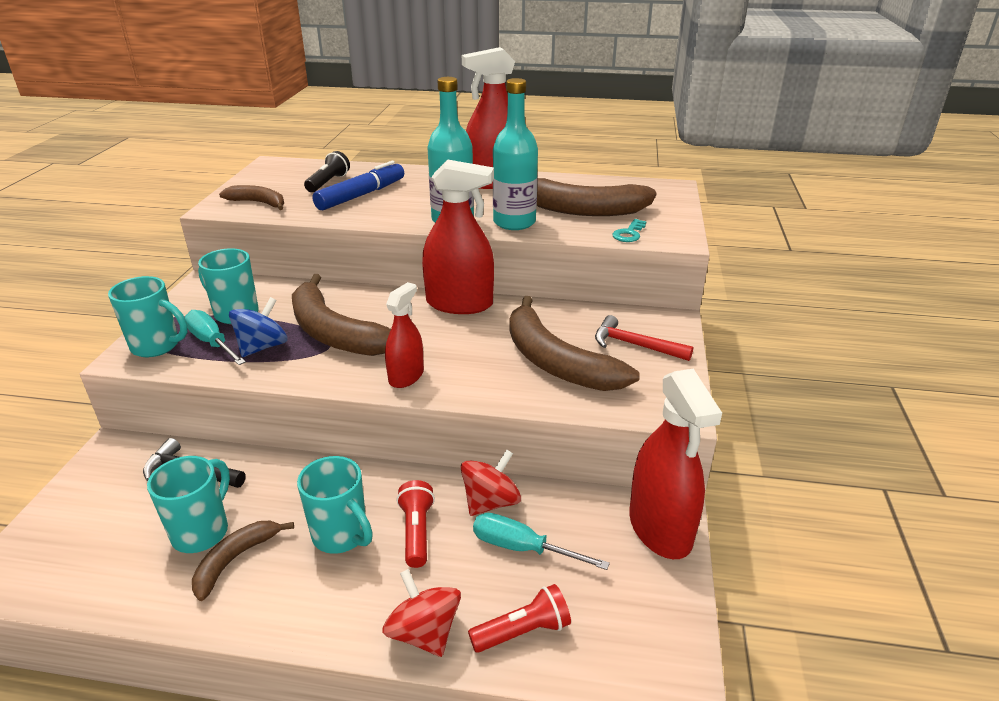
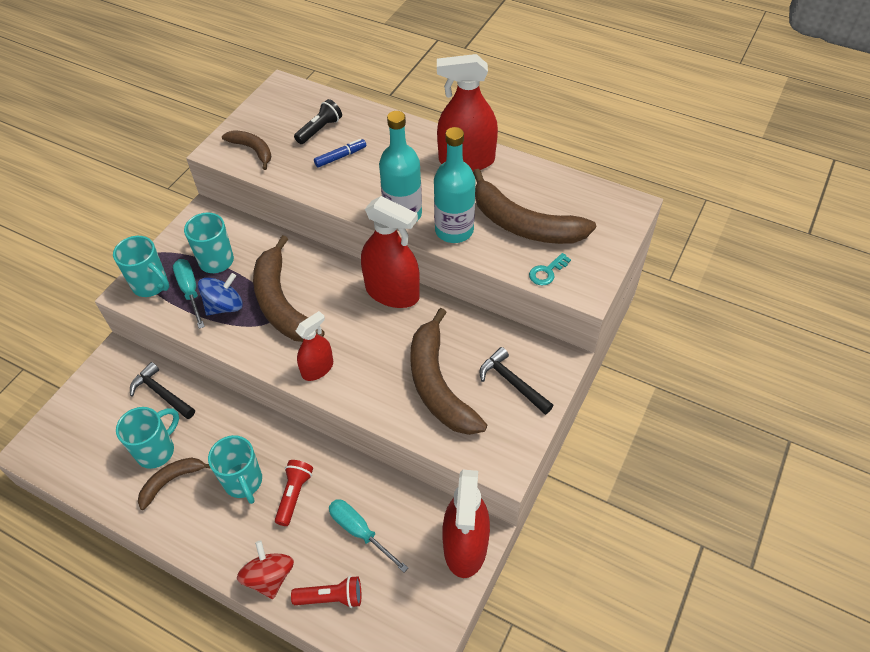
camera: 20 degrees right, 20 degrees up
(361, 195) = (340, 157): blue marker -> blue marker, size x0.57
(490, 502) = (355, 484): red spinning top -> none
(634, 345) = (512, 382): red hammer -> black hammer

